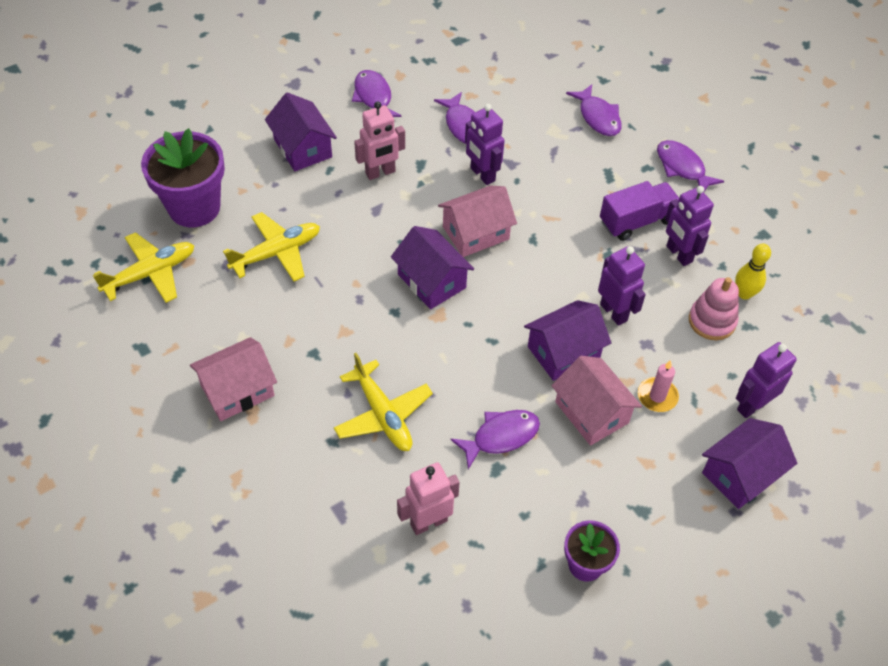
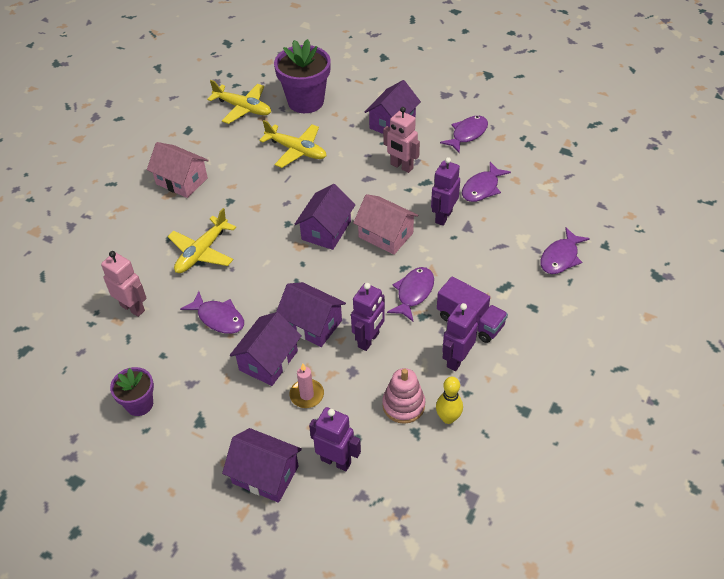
camera: 65 degrees right, 5 degrees down
(591, 412) = (268, 360): pink house -> purple house
(682, 167) = (553, 329): purple fish -> purple fish (413, 293)

